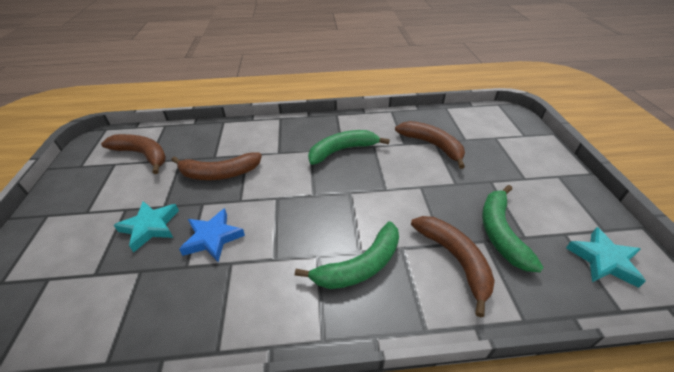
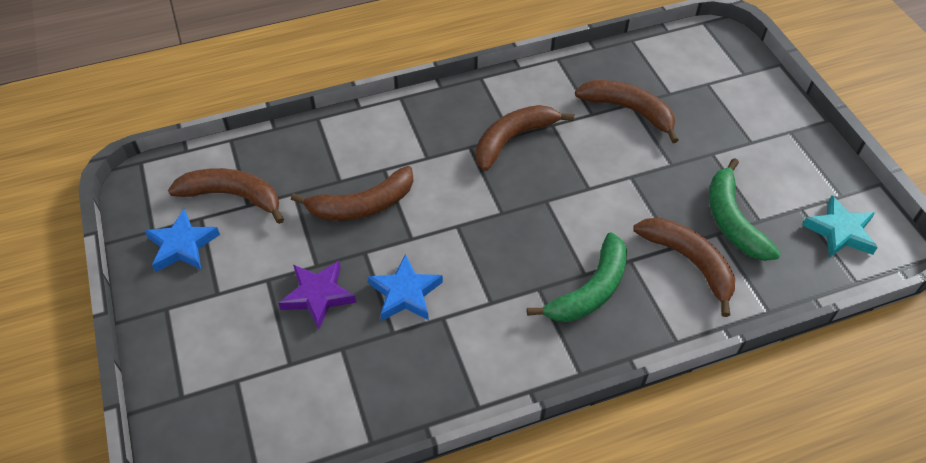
camera: 15 degrees left, 10 degrees up
(90, 178) = (182, 245): none -> blue star
(150, 227) = (318, 296): turquoise star -> purple star
(342, 150) = (513, 139): green banana -> brown banana

